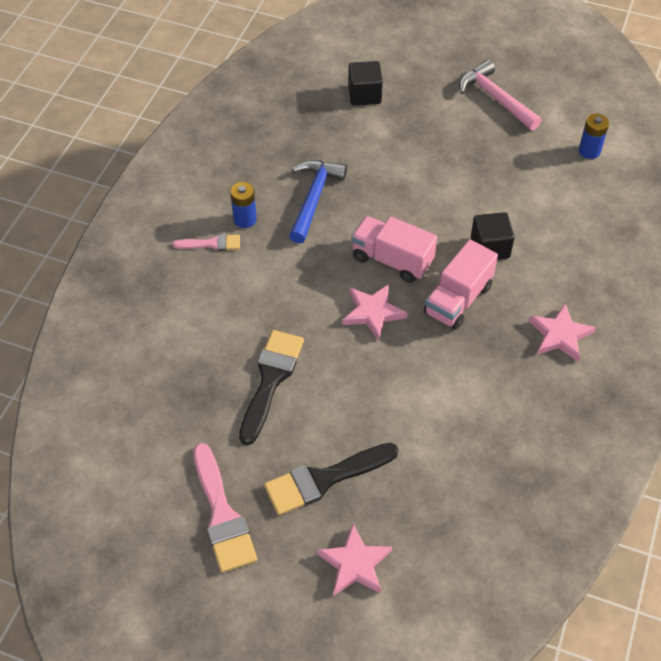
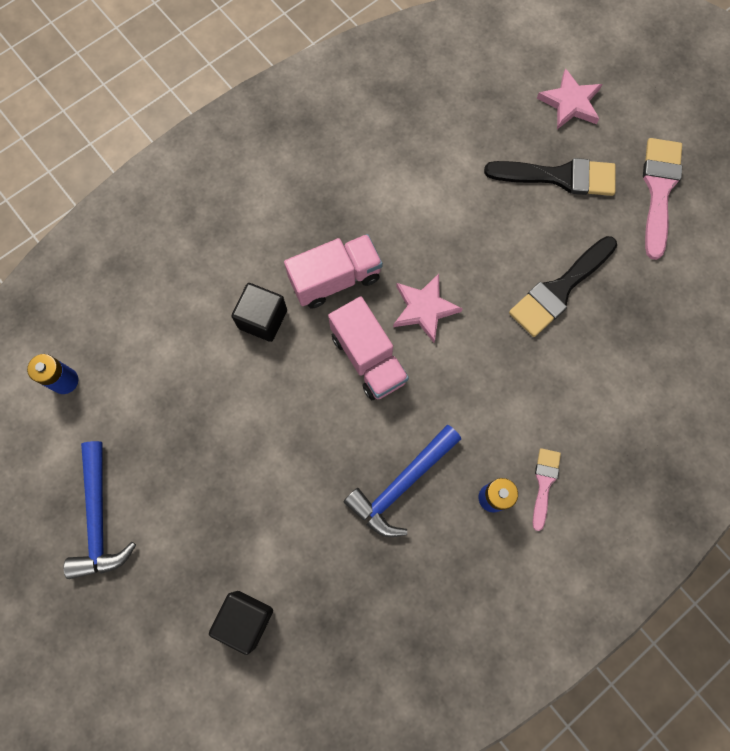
camera: 150 degrees left, 20 degrees up
(212, 244) = (544, 483): pink brush -> pink brush turned 75 degrees clockwise
(495, 98) = (99, 518): pink hammer -> blue hammer
(560, 335) = (271, 196): pink star -> none

